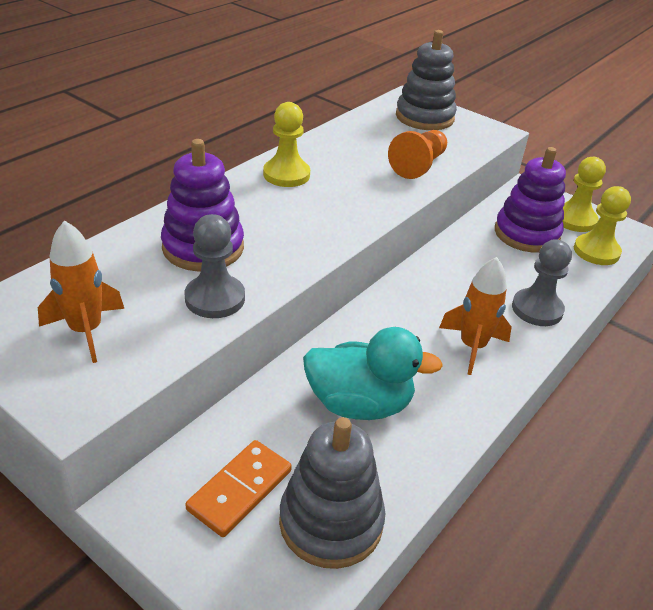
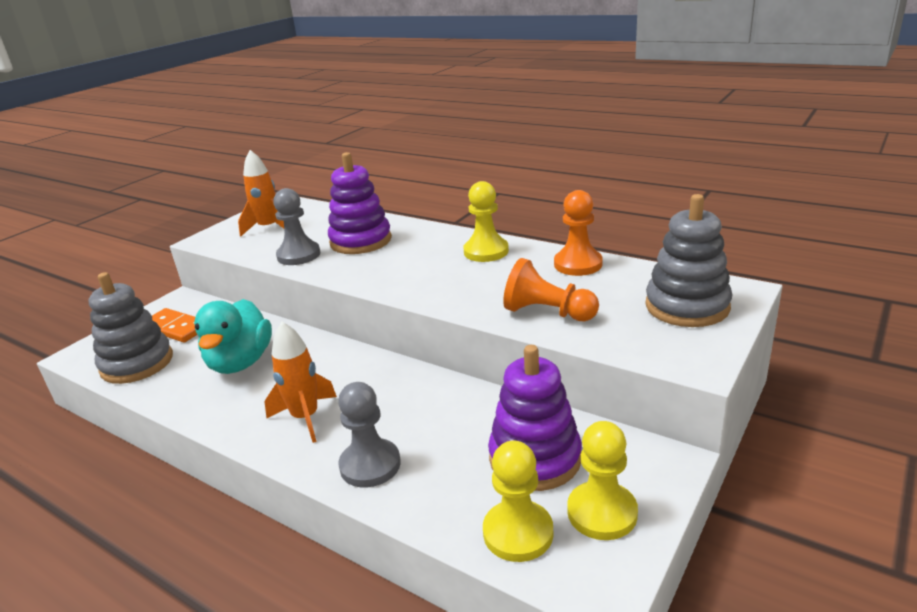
camera: 90 degrees right, 10 degrees down
(339, 139) = (578, 264): none -> orange pawn

